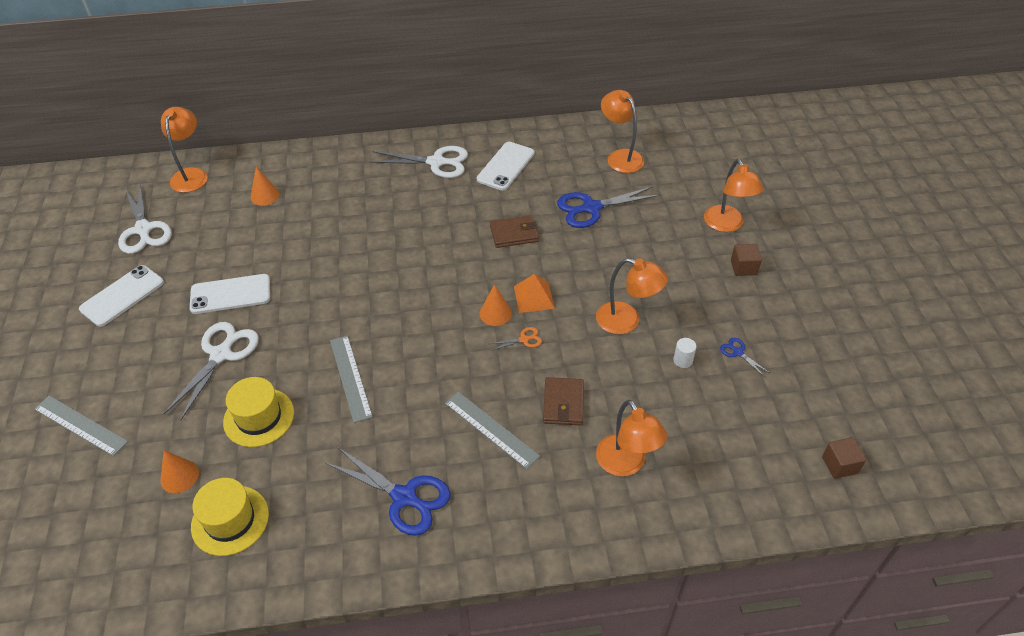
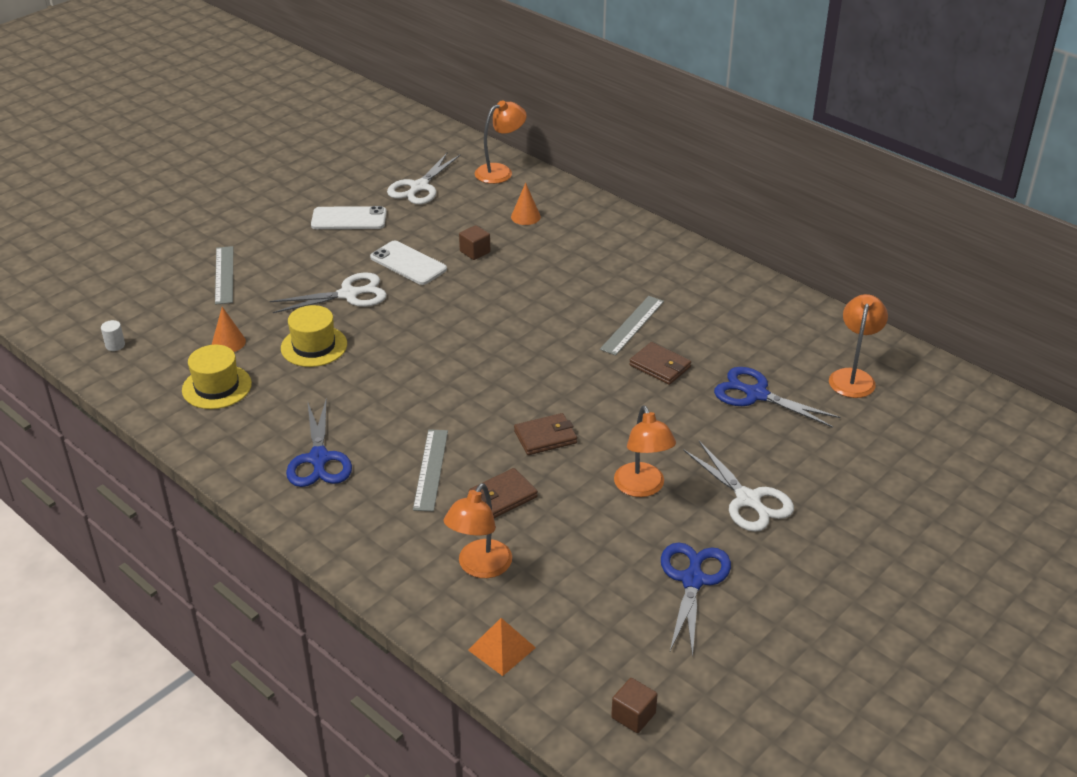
camera: 50 degrees right, 10 degrees down
(351, 377) = (398, 368): grey ruler -> grey ruler (632, 325)
(436, 162) = (685, 276): white scissors -> white scissors (748, 499)
(495, 313) = (554, 405): orange cone -> none
(506, 166) = (737, 316): white phone -> none
(524, 339) = (545, 437): orange scissors -> brown wallet
(534, 297) = (600, 417): orange pyramid -> orange pyramid (501, 648)
(683, 360) = (638, 547): white cylinder -> white cylinder (115, 345)
(727, 225) = (858, 494): orange lamp -> none
(738, 352) = (692, 580): blue scissors -> blue scissors, size x2.22
(743, 267) = (812, 533): brown cube -> brown cube (475, 252)

